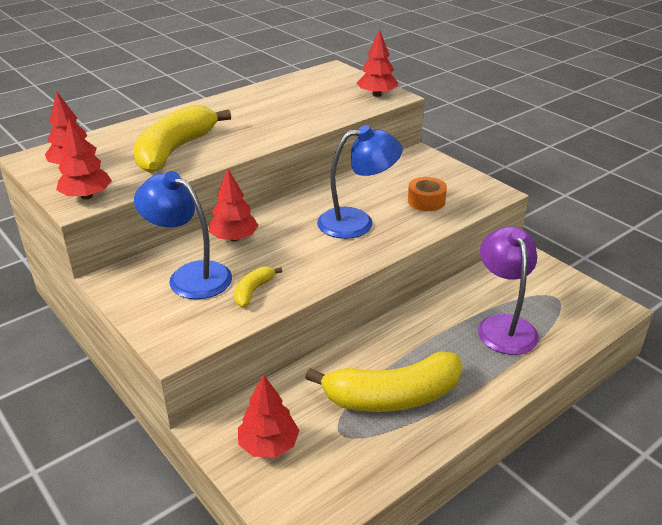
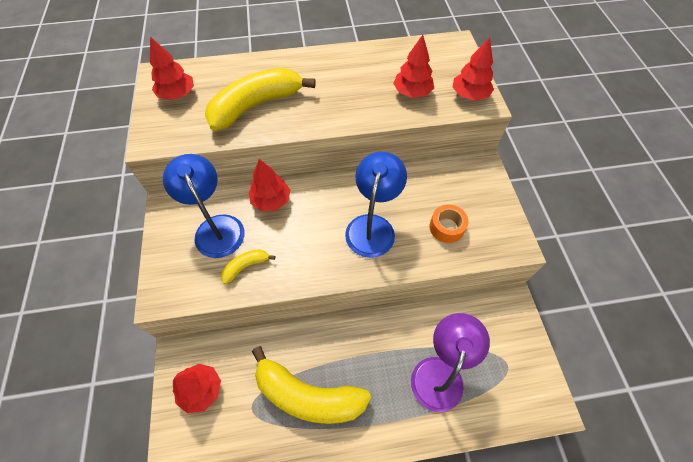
camera: 30 degrees right, 25 degrees up
(86, 196) = (161, 135): red tree -> red tree (412, 92)
(357, 222) = (372, 226): blue lamp -> blue lamp turned 90 degrees counterclockwise

